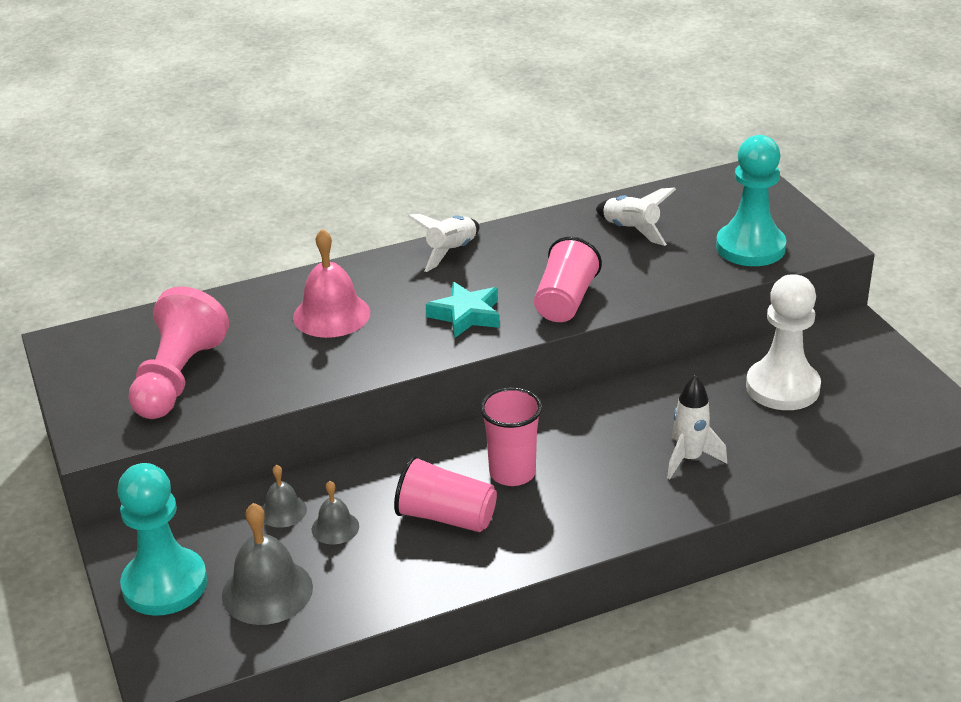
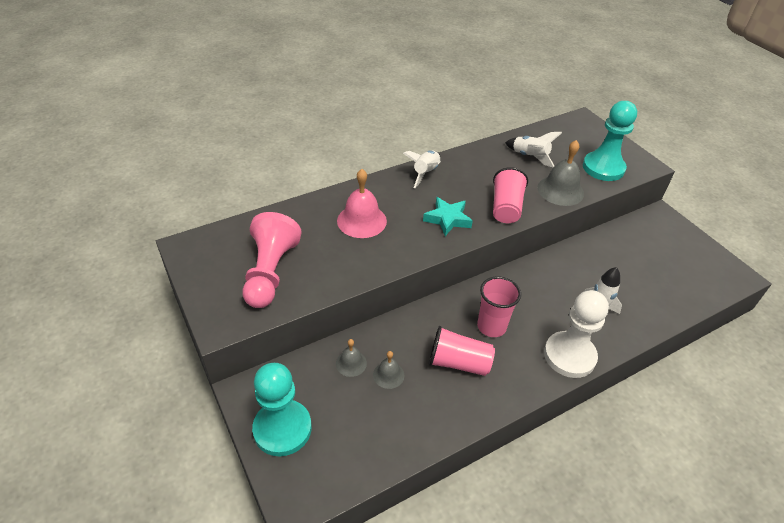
camera: 10 degrees left, 10 degrees up
(267, 591) = (354, 430): grey bell -> grey bell (560, 190)
(782, 387) = (634, 257): white pawn -> white pawn (569, 356)

